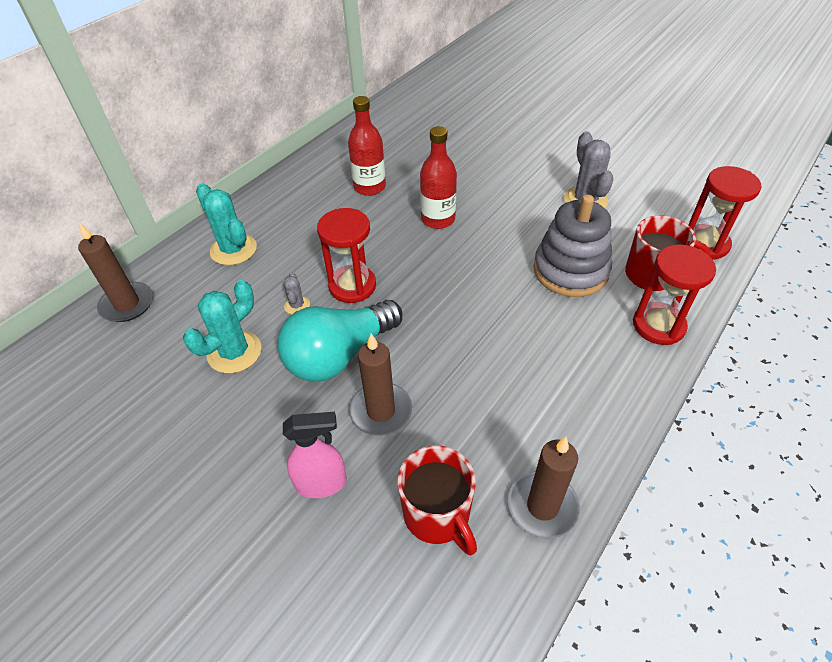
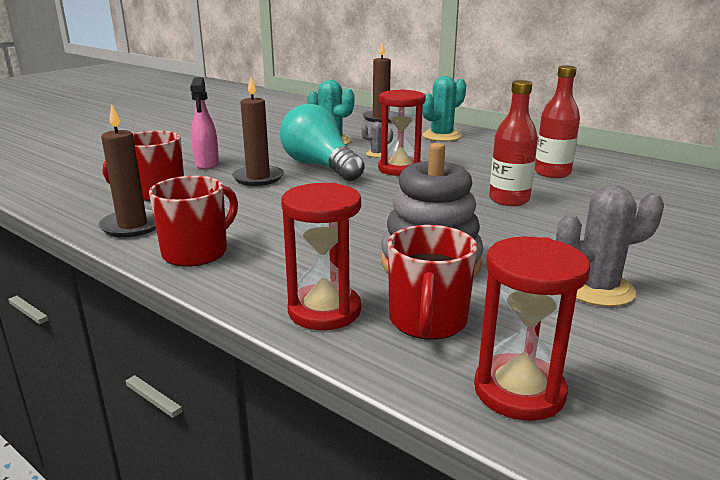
camera: 90 degrees right, 25 degrees down
(590, 426) = (197, 252): none -> red mug

